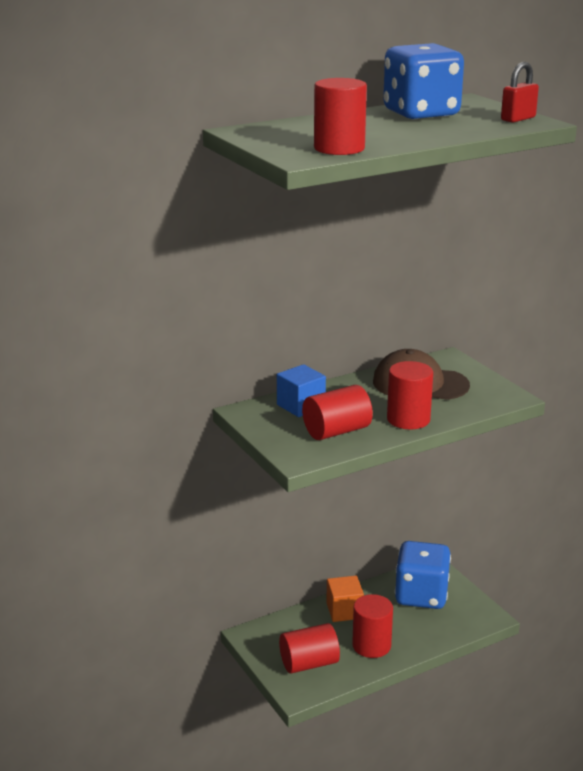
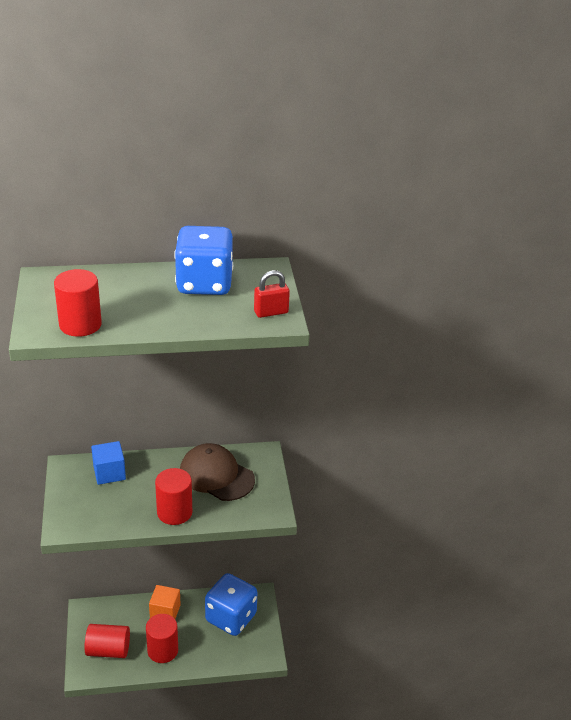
camera: 20 degrees right, 10 degrees up
(336, 431) = (112, 508): red cylinder -> none

